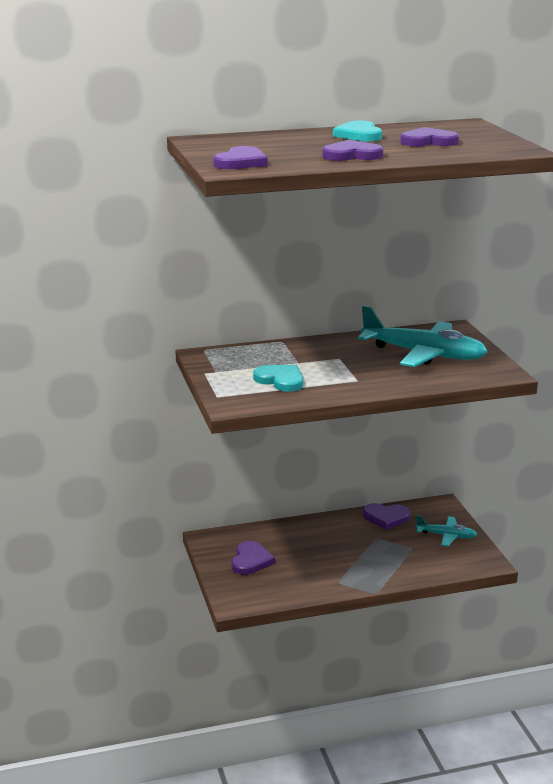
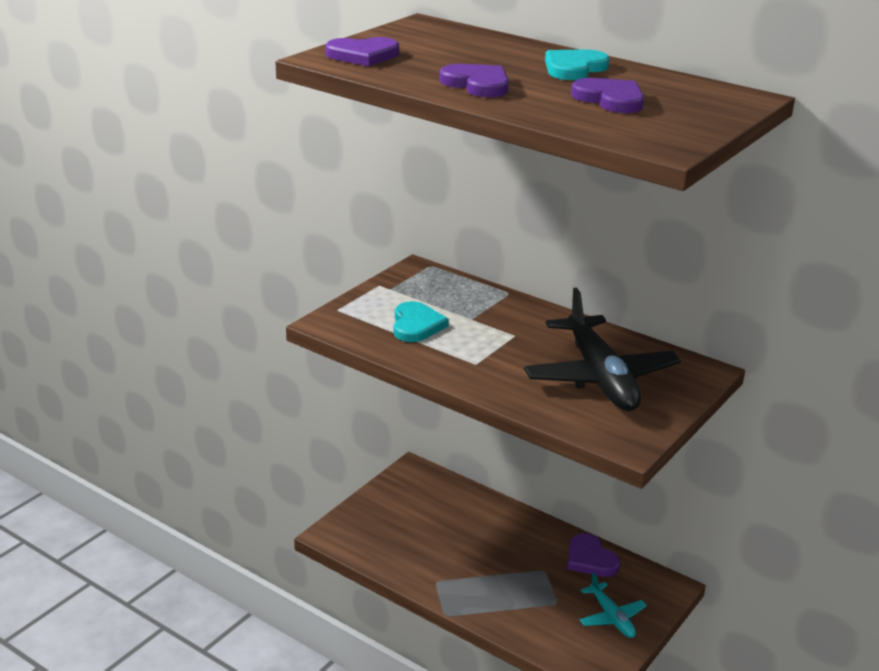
camera: 50 degrees right, 5 degrees up
(251, 560) = (408, 511): purple heart -> none
(423, 354) = (600, 377): turquoise plane -> black plane

